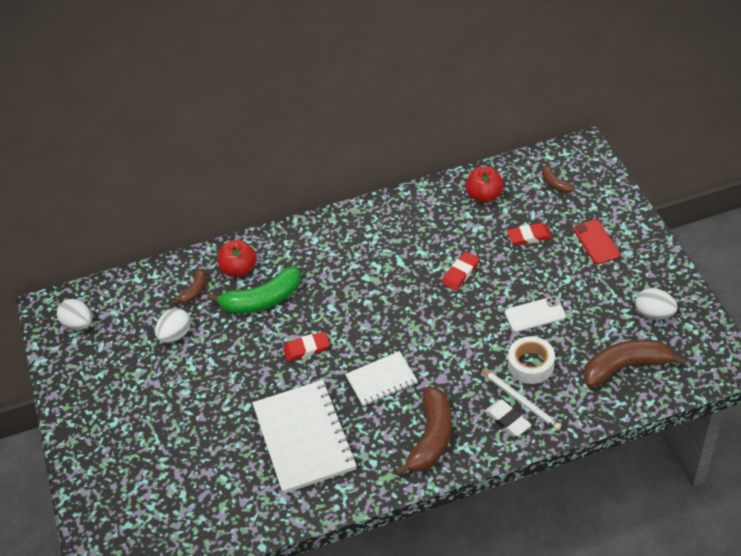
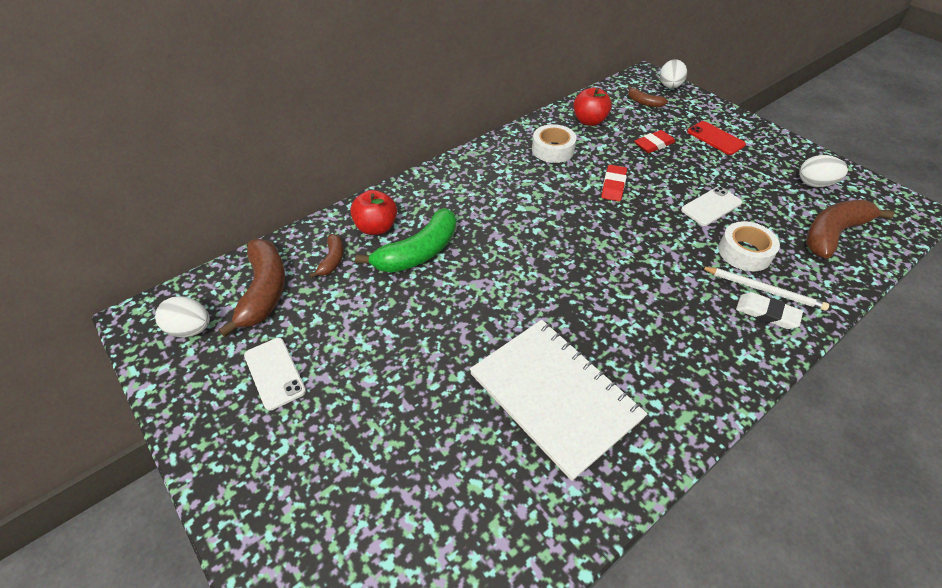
camera: 25 degrees left, 0 degrees up
(124, 371) = (275, 373): none -> white phone
(175, 335) = (328, 312): white egg -> white egg (669, 86)
(306, 348) = (498, 291): red eraser -> none
(381, 380) = (603, 305): white notebook -> none
(429, 222) = (553, 150): none -> white tape
(431, 438) = (702, 354): brown banana -> brown banana (264, 291)

